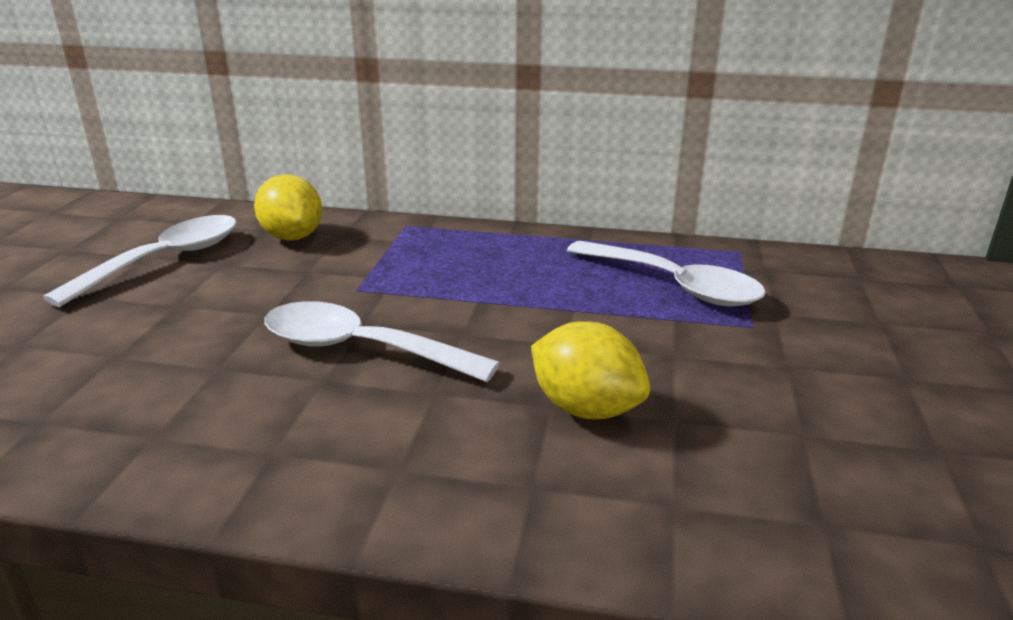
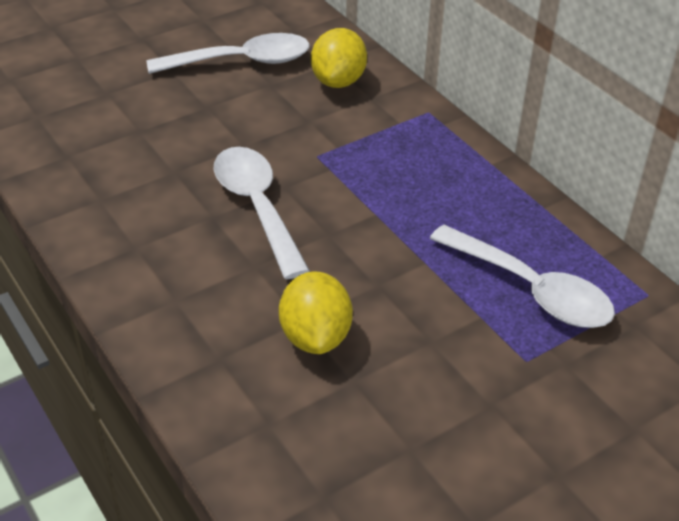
camera: 45 degrees right, 15 degrees up
(674, 285) = (531, 290): white spoon -> white spoon turned 45 degrees counterclockwise

